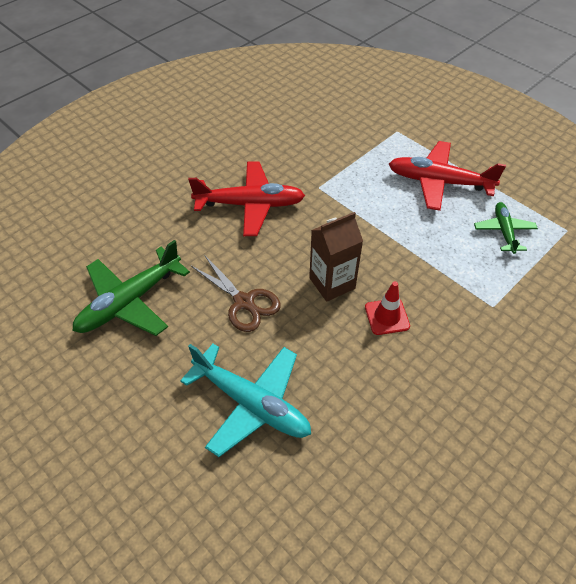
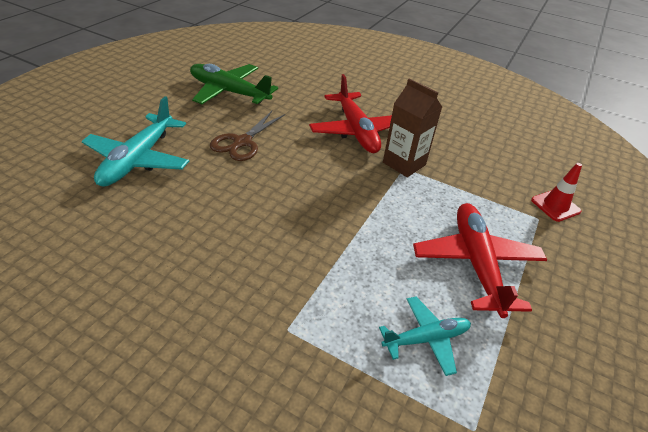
camera: 70 degrees right, 10 degrees down
(332, 283) = (280, 190): brown carton -> brown carton (404, 163)
(387, 316) = (247, 232): red traffic cone -> red traffic cone (555, 206)
(503, 231) = (426, 339): green plane -> turquoise plane

